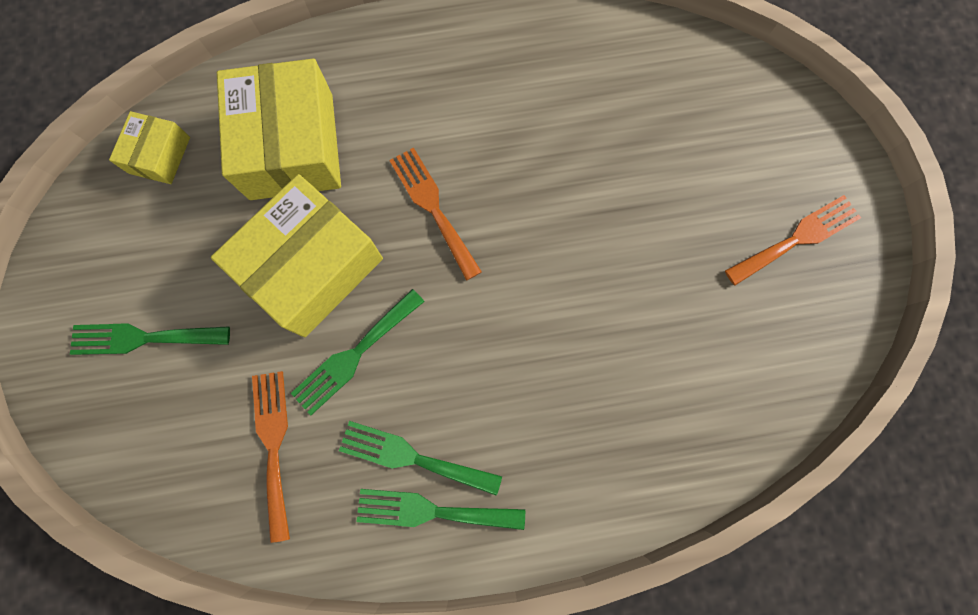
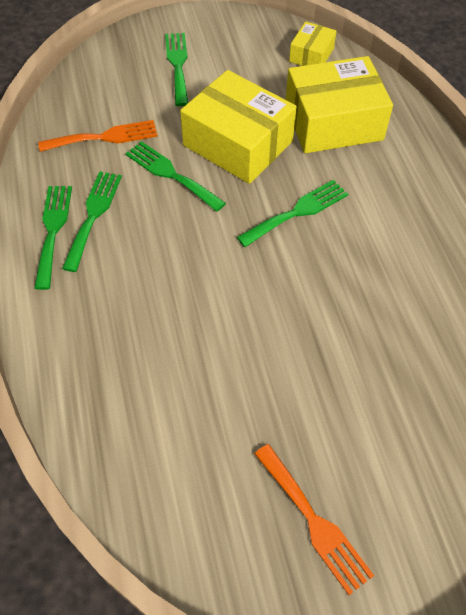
camera: 85 degrees right, 20 degrees down
(159, 155) = (311, 55): yellow box -> yellow box turned 75 degrees counterclockwise
(433, 207) = (297, 212): orange fork -> green fork

